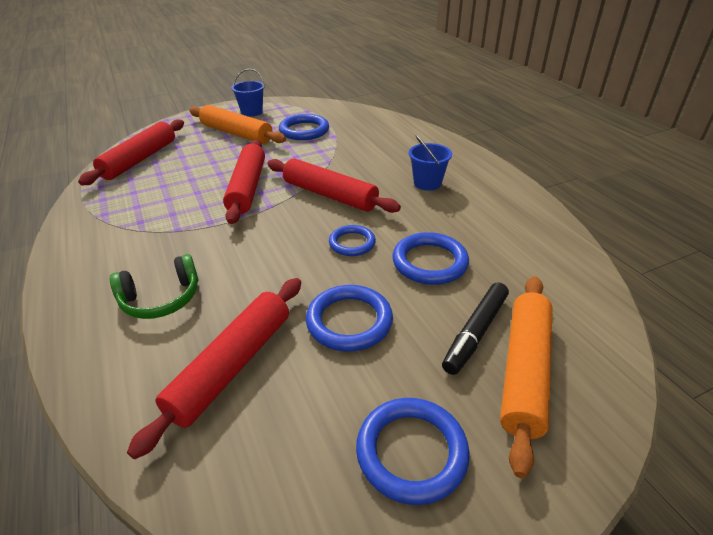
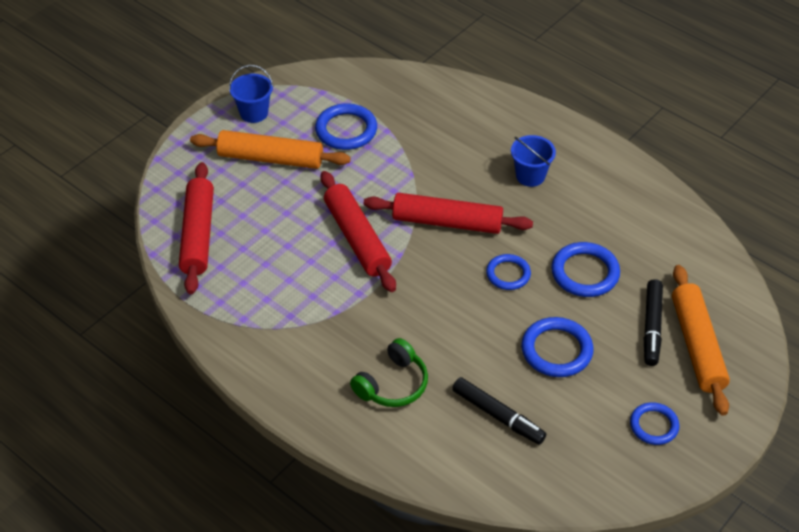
camera: 25 degrees left, 10 degrees up
(232, 366) = (498, 415): red rolling pin -> black marker
(411, 452) = (654, 425): blue ring -> blue ring, size x0.65

